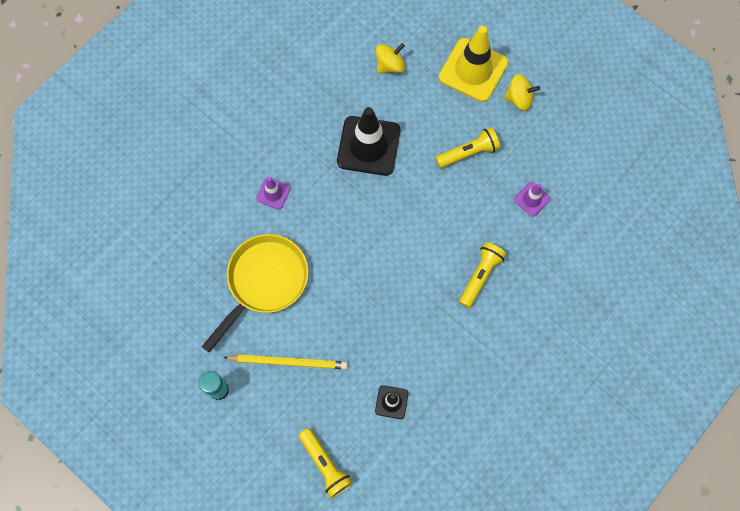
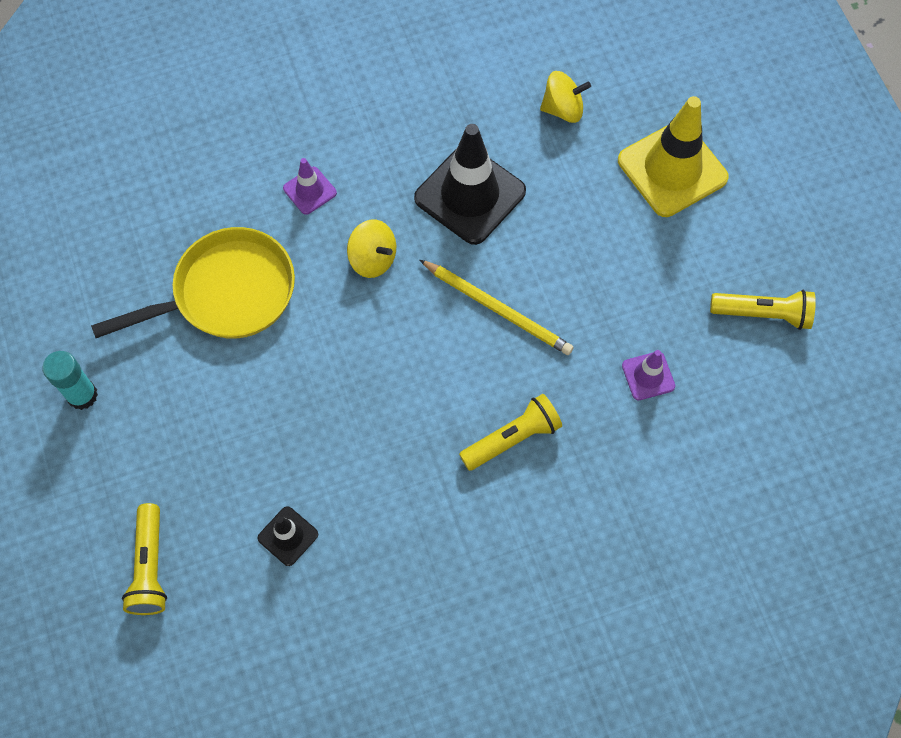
camera: 30 degrees right, 5 degrees down
(288, 362) = (190, 409): yellow pencil -> yellow pencil (498, 309)
(468, 153) = (598, 271): yellow flashlight -> yellow flashlight (763, 314)
(519, 99) = (712, 237): yellow spinning top -> yellow spinning top (373, 259)

